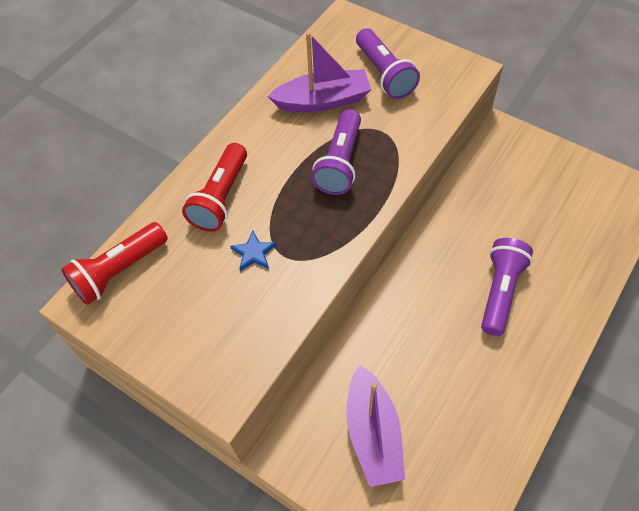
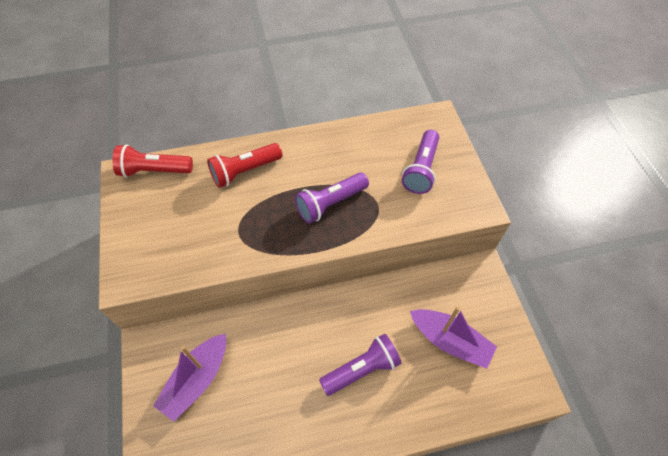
camera: 40 degrees right, 0 degrees up
(254, 253) = (225, 217): blue star -> none
(323, 101) = (364, 158): purple boat -> purple boat (450, 341)

